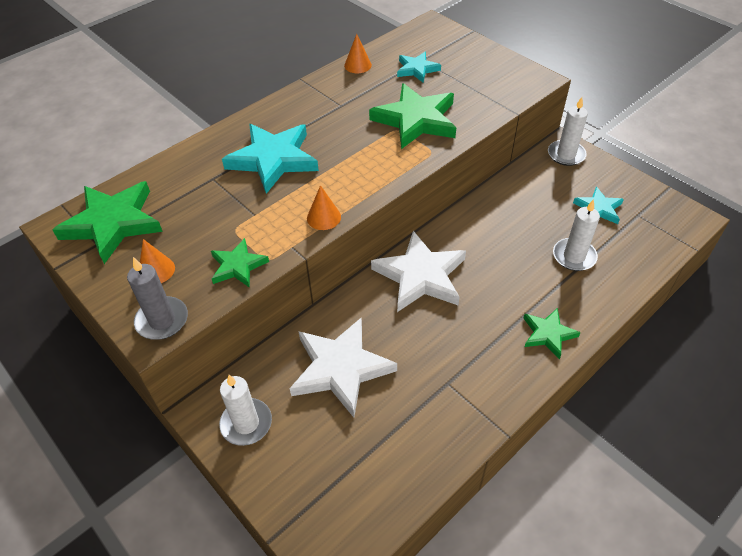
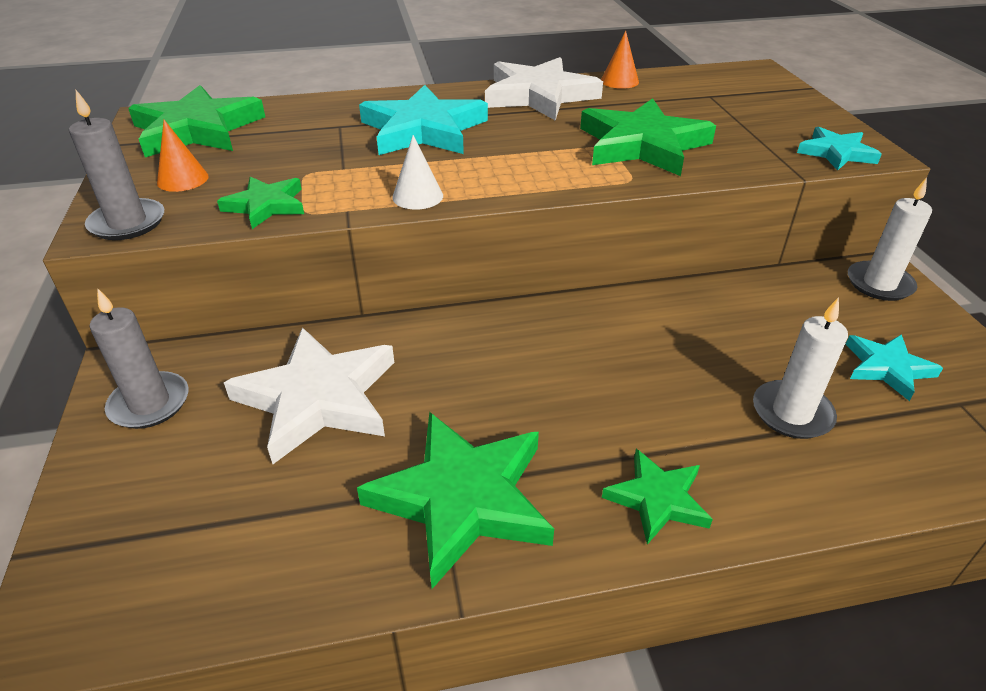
camera: 30 degrees right, 10 degrees down
(246, 423) = (149, 403): white candle -> grey candle
(323, 217) = (417, 196): orange cone -> white cone
(417, 69) = (694, 102): turquoise star -> turquoise star (836, 153)
(420, 276) = (526, 341): white star -> white star (539, 95)
(464, 382) = (463, 498): none -> green star

